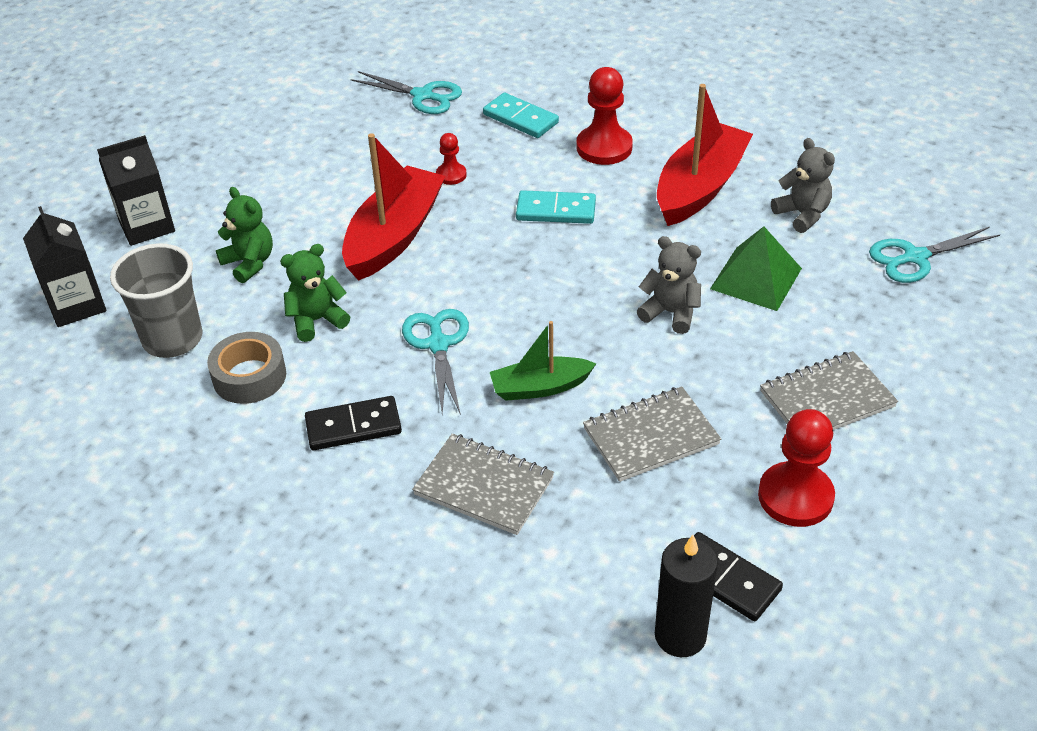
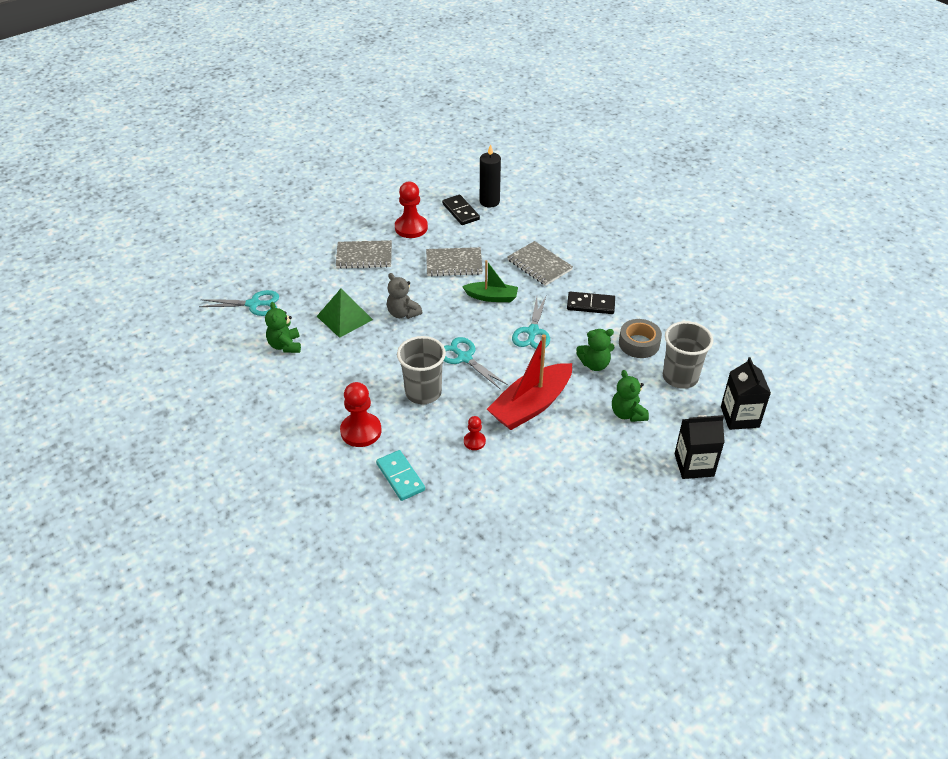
camera: 160 degrees left, 0 degrees up
(423, 96) = (460, 527): turquoise scissors -> turquoise scissors (464, 358)
(556, 211) = (423, 392): turquoise domino -> grey cup
(700, 187) = (326, 381): red boat -> none
(802, 214) = (285, 345): grey teddy bear -> green teddy bear

